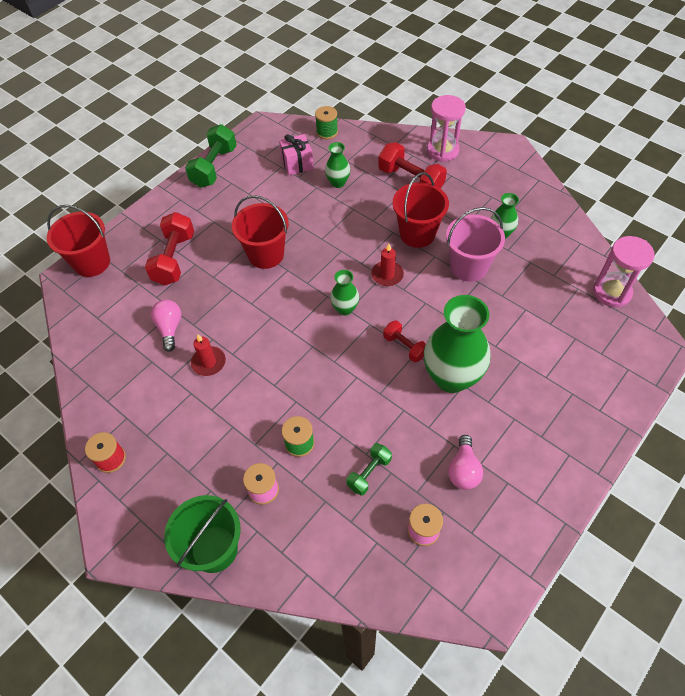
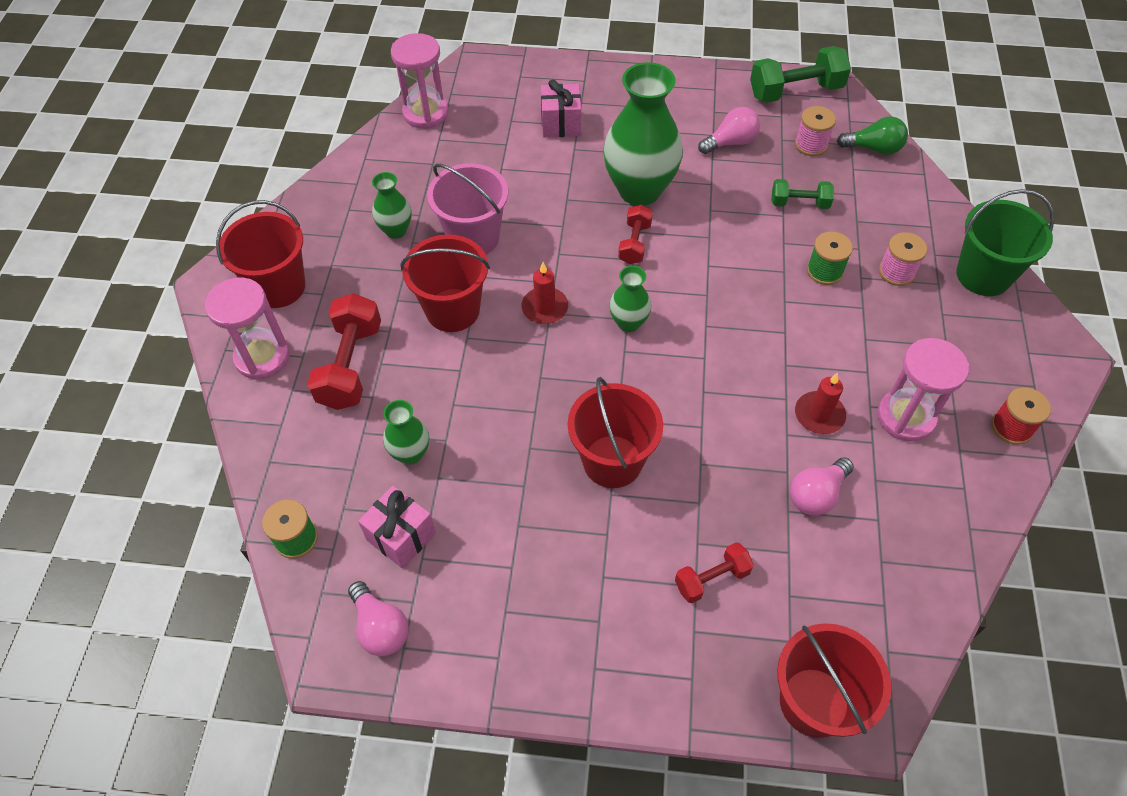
camera: 125 degrees left, 0 degrees up
(168, 406) = (905, 417): none -> pink hourglass
(174, 259) = (711, 579): red dumbbell -> red dumbbell, size x0.58
(214, 167) = (487, 667): green dumbbell -> green dumbbell (795, 91)
(262, 143) = (380, 627): none -> pink light bulb
(387, 579) = (874, 148): none -> green light bulb
(489, 170) = (278, 287): none -> red bucket
(553, 367) = (561, 124): none -> pink gift

